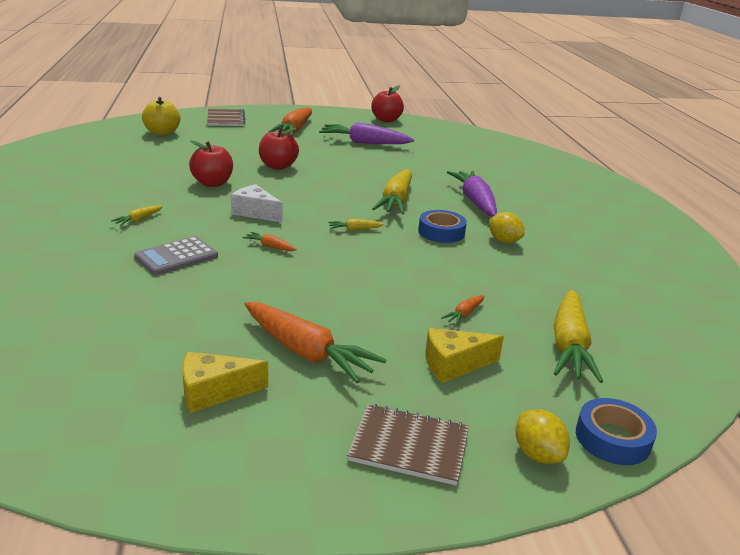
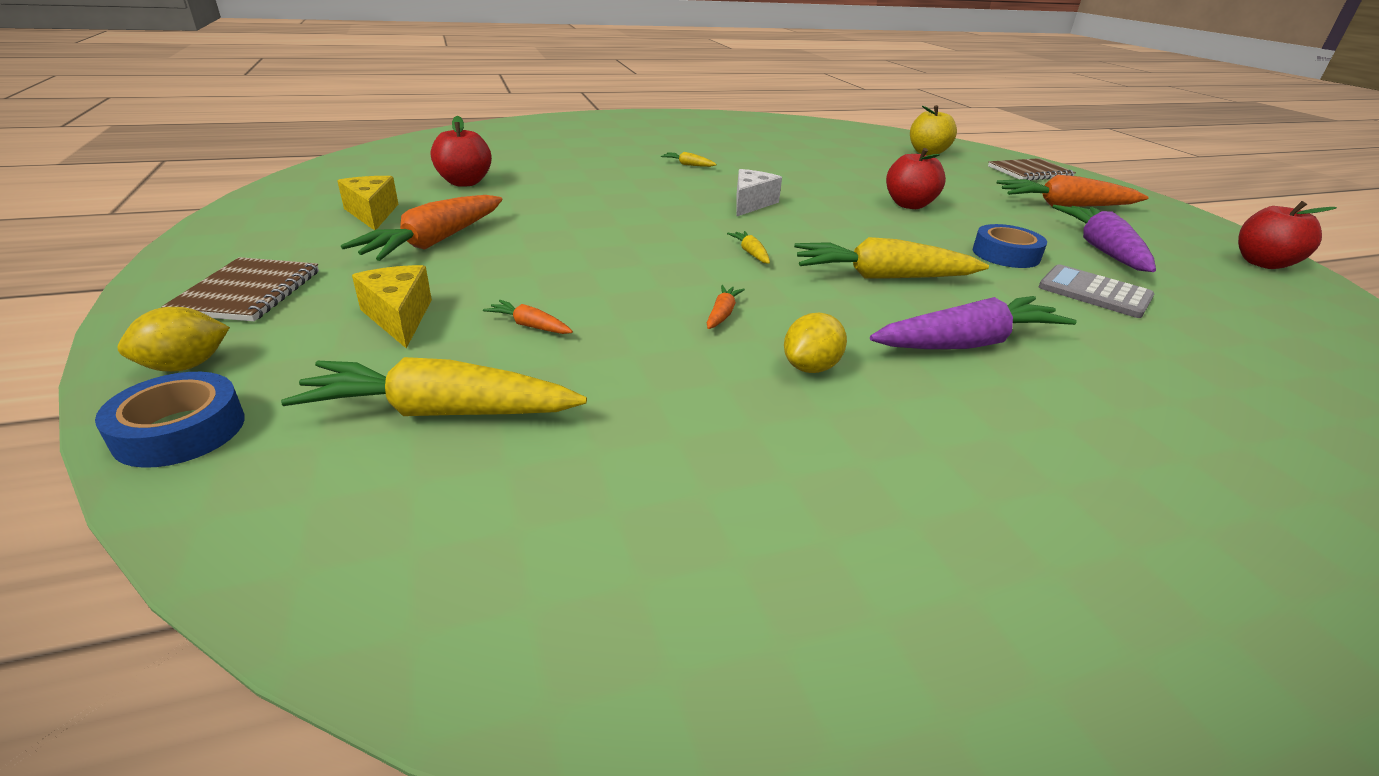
camera: 80 degrees right, 5 degrees up
(176, 257) = (617, 183): grey calculator -> grey calculator (1094, 292)
(212, 183) = (811, 181): red apple -> red apple (464, 182)
(270, 246) = (666, 215): orange carrot -> orange carrot (722, 314)
(441, 232) = (797, 311): blue tape -> blue tape (1006, 254)

